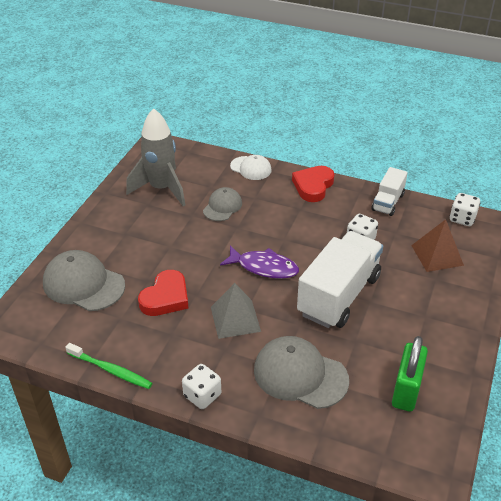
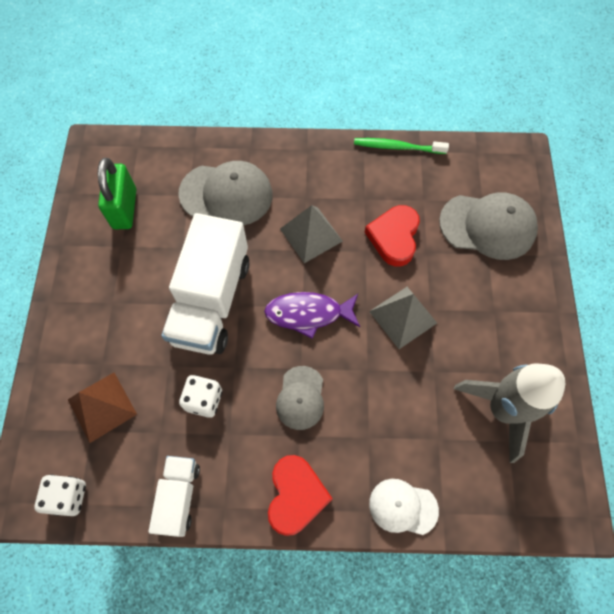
camera: 160 degrees right, 25 degrees up
(193, 247) = (403, 317): none -> grey pyramid
(202, 395) = (306, 149): white dice -> none
(222, 206) = (403, 403): grey cap -> grey cap (300, 398)

